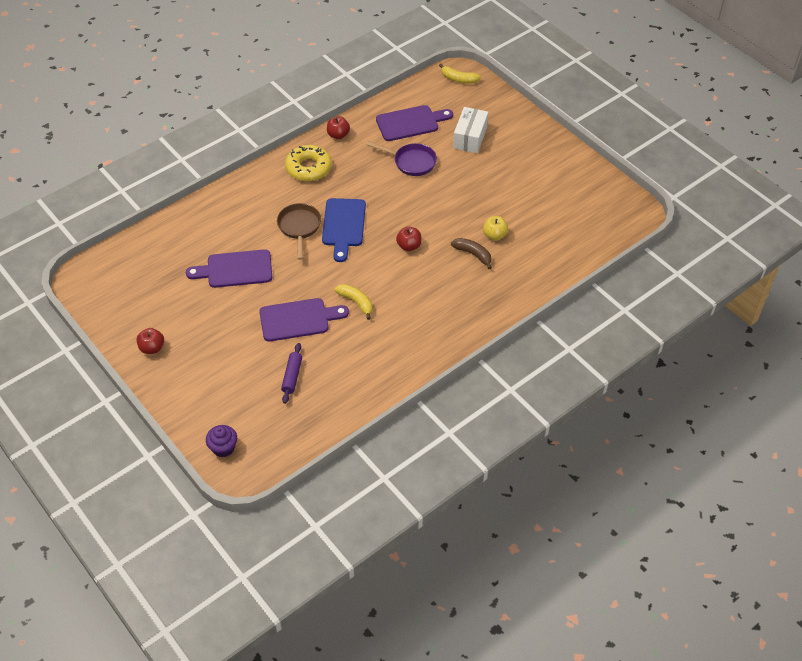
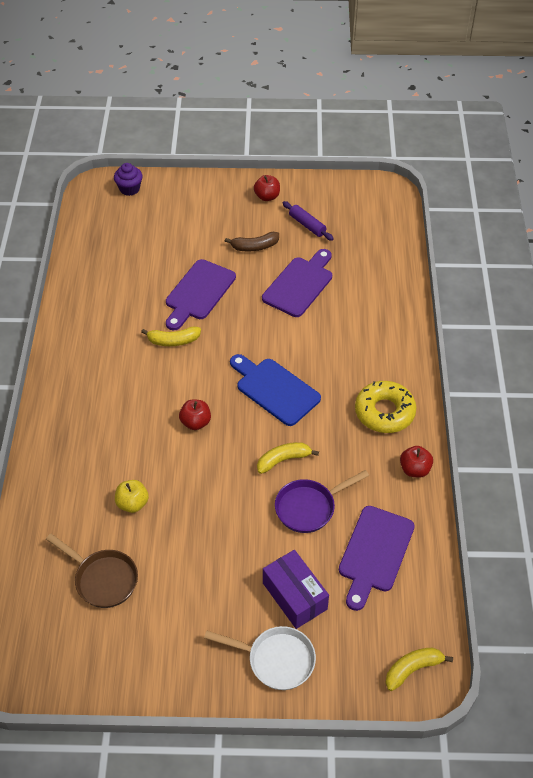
camera: 130 degrees right, 0 degrees up
(292, 376) = (146, 257): purple rolling pin -> purple rolling pin (307, 225)
(299, 228) = (306, 355): brown pan -> brown pan (103, 579)
(392, 191) = (283, 460): none -> yellow banana
(470, 137) = (294, 596): white box -> purple box
(473, 254) = (129, 466): brown banana -> brown banana (254, 247)
(510, 125) = (276, 660): none -> white pan

